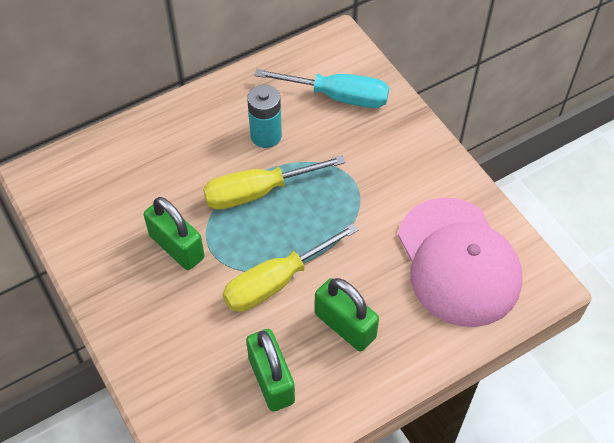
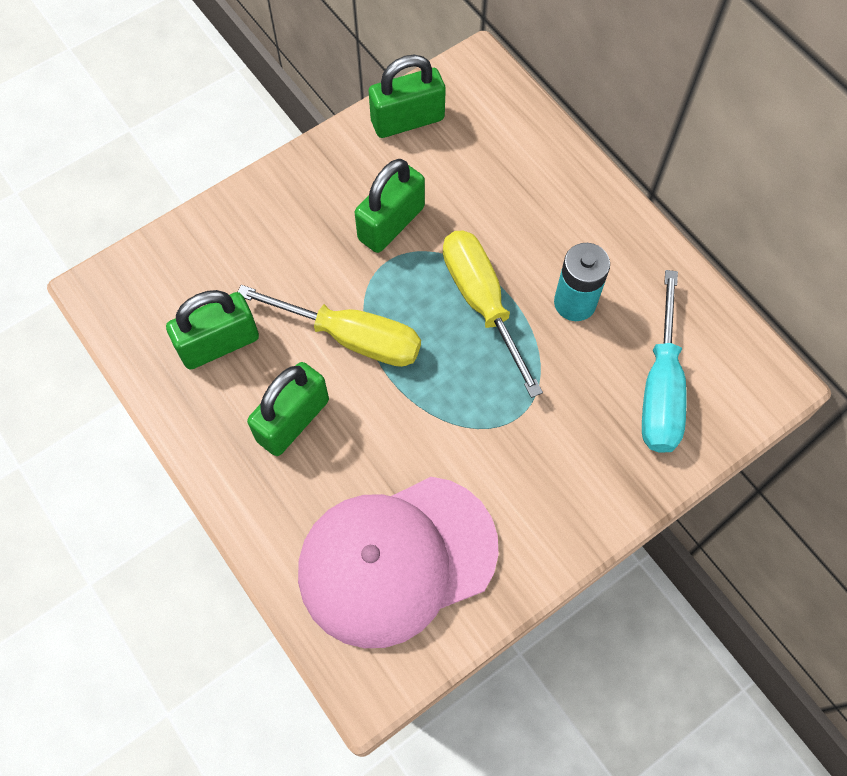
camera: 85 degrees right, 10 degrees up
(77, 228) = (407, 120): none -> green padlock
(277, 281) = (351, 337): yellow screwdriver -> yellow screwdriver turned 150 degrees clockwise

